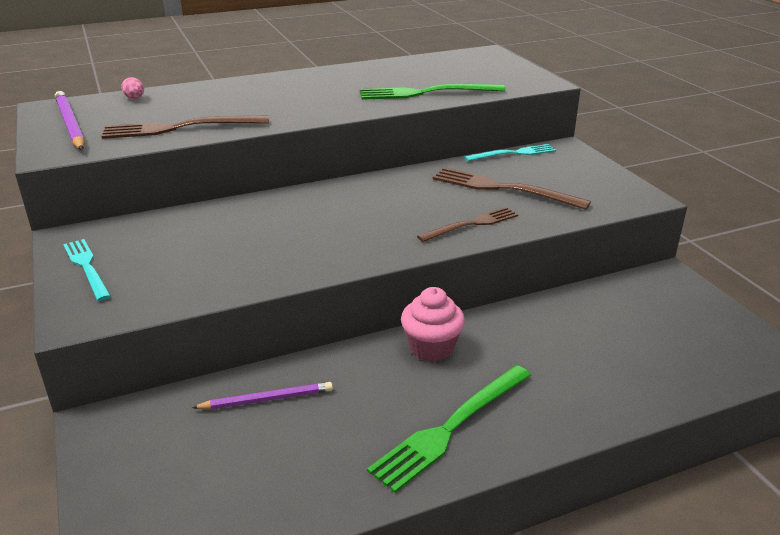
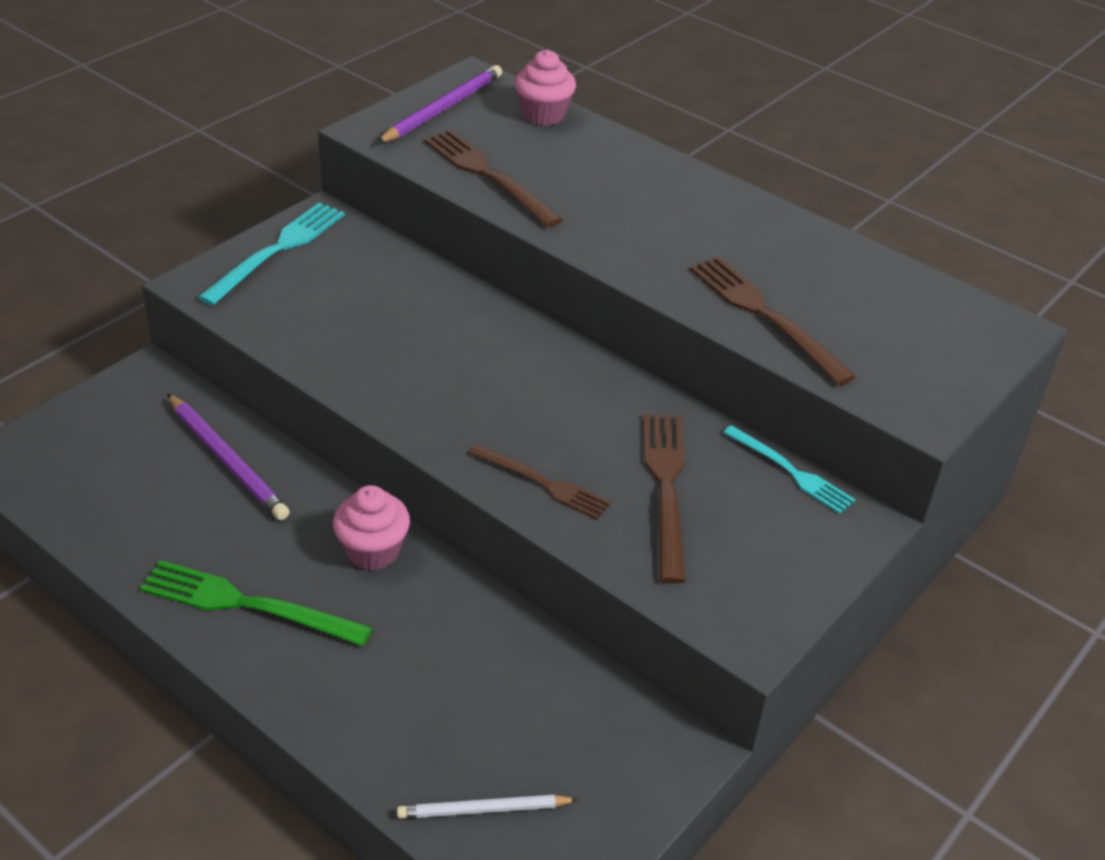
camera: 60 degrees right, 10 degrees up
(87, 267) = (277, 250): turquoise fork -> turquoise fork, size x1.52
(135, 98) = (543, 115): pink egg -> pink cupcake
(267, 399) = (227, 460): purple pencil -> purple pencil, size x1.54
(426, 93) = (765, 316): green fork -> brown fork
(700, 362) = (483, 810): none -> white pencil

